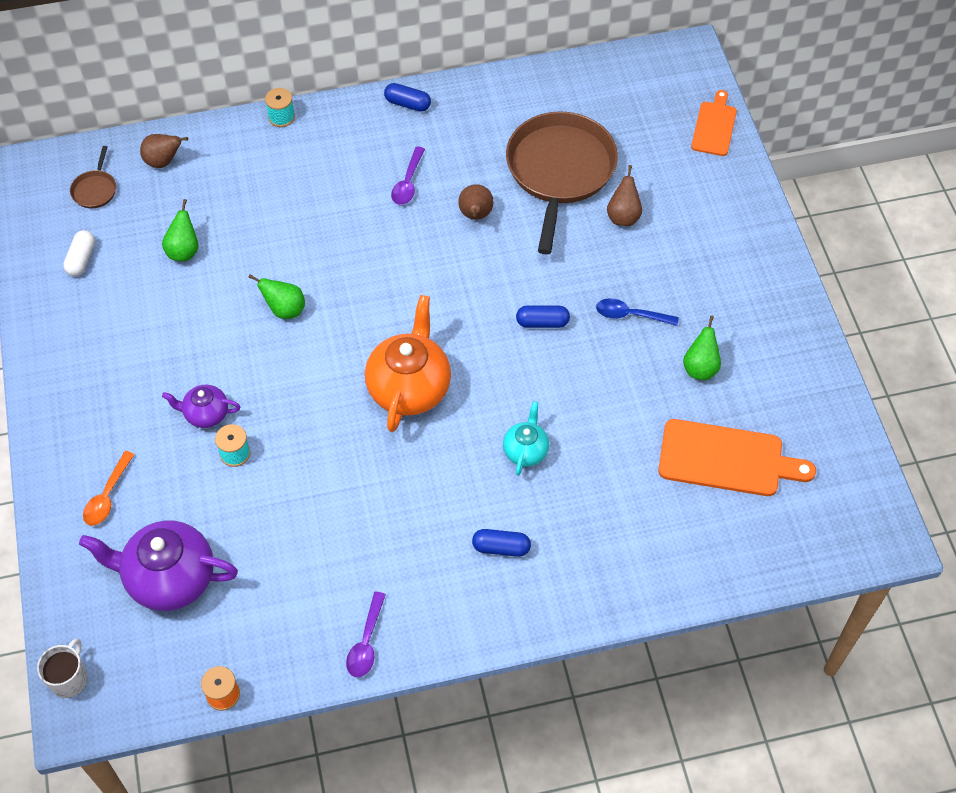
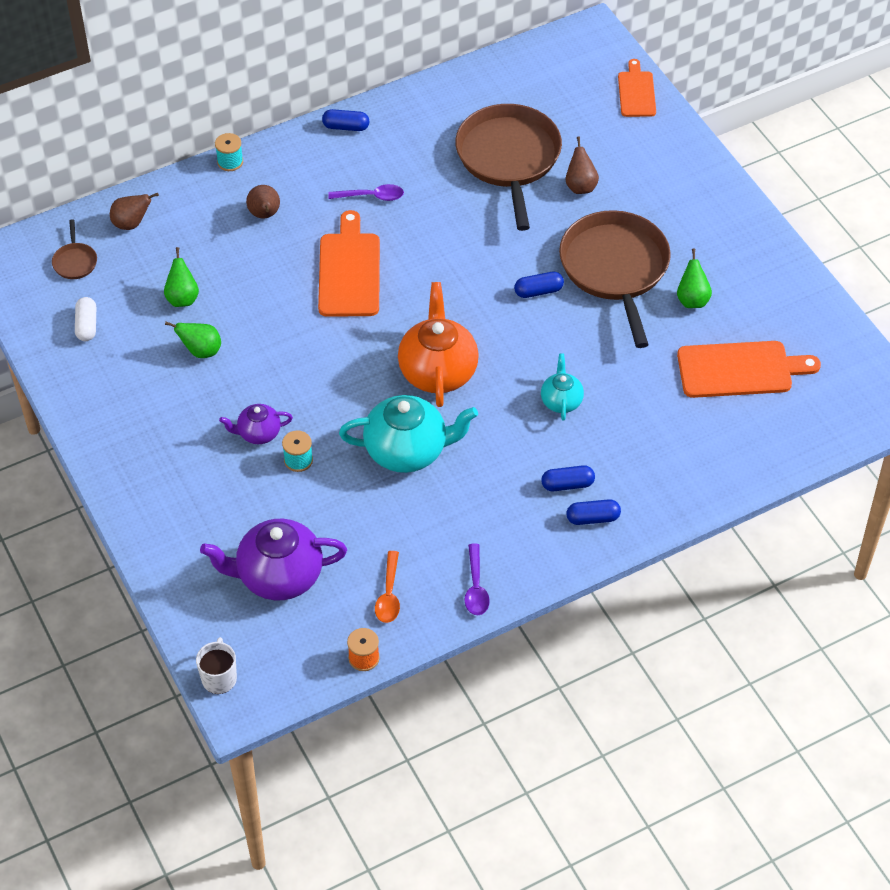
camera: 15 degrees left, 5 degrees down
(107, 496) = (193, 521): orange spoon -> orange spoon (389, 594)
(285, 310) = (298, 329): green pear -> green pear (201, 351)
(348, 469) = (407, 451): none -> turquoise teapot
(358, 258) = (349, 271): none -> orange cutting board
(408, 183) = (372, 196): purple spoon -> purple spoon turned 90 degrees counterclockwise
(475, 215) = (445, 212): brown pear -> brown pear (265, 215)
(515, 593) = (592, 518): none -> blue capsule
(630, 315) = (615, 268): blue spoon -> brown pan

